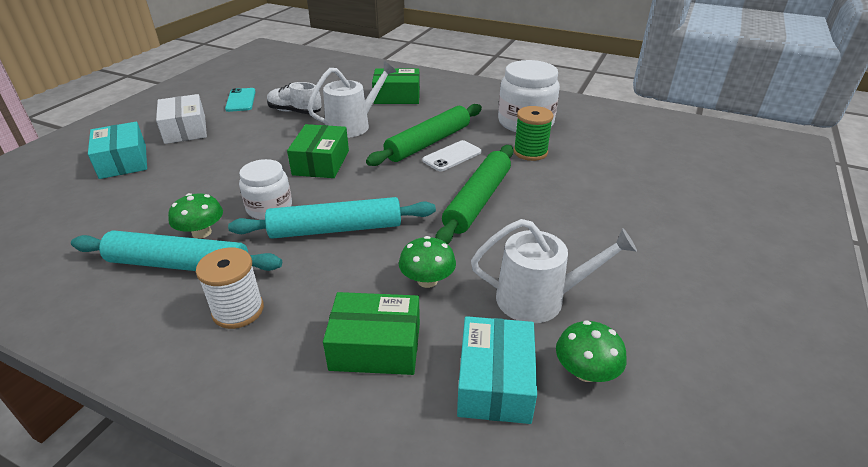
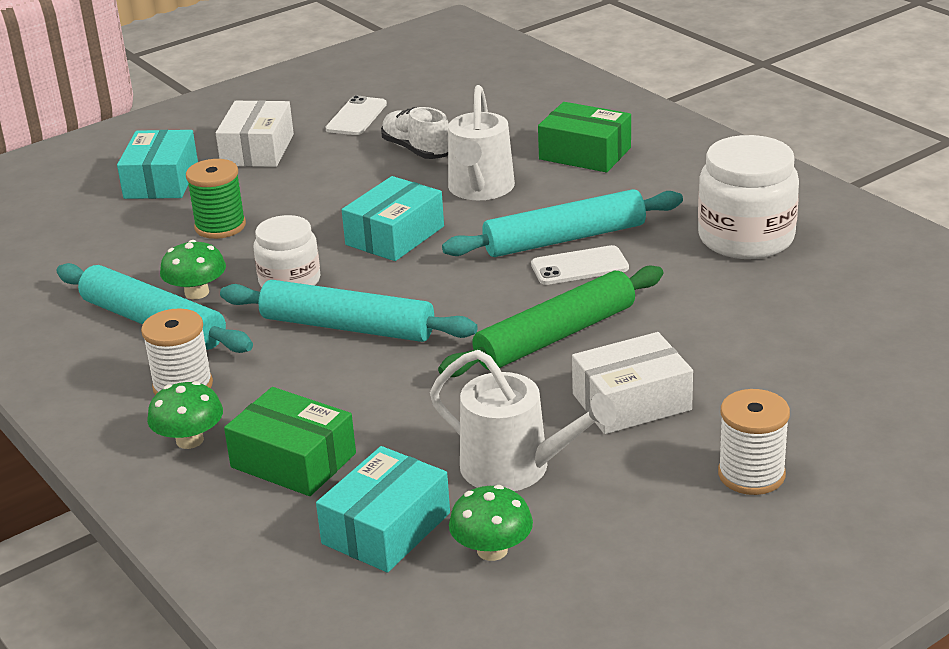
camera: 30 degrees right, 5 degrees down
(241, 100) = (356, 117): turquoise phone -> white phone
(321, 162) = (395, 235): green box -> turquoise box
(353, 125) = (480, 189): white watering can -> white watering can turned 105 degrees clockwise
(427, 280) = (404, 412): green mushroom -> green mushroom (190, 440)
(428, 143) = (565, 239): green rolling pin -> turquoise rolling pin
(530, 152) = (702, 286): green spool -> green spool (220, 226)
(563, 230) = (631, 402): none -> white box
(677, 257) = (751, 474): none -> white spool

